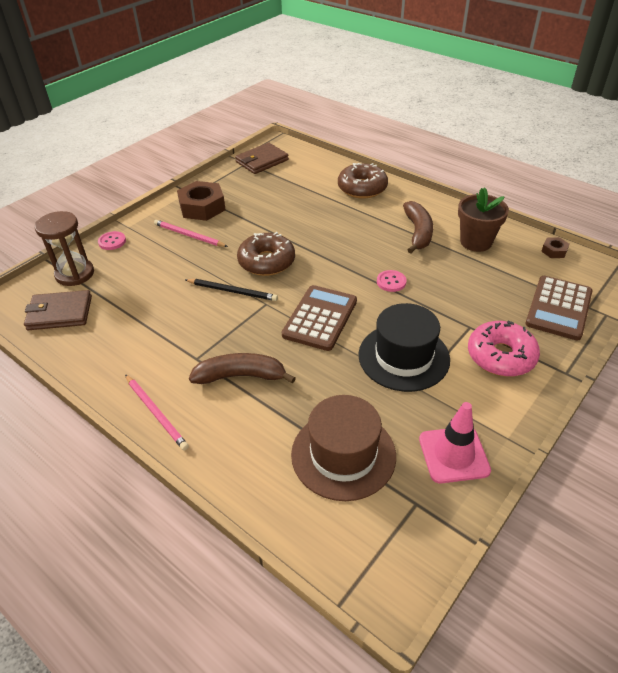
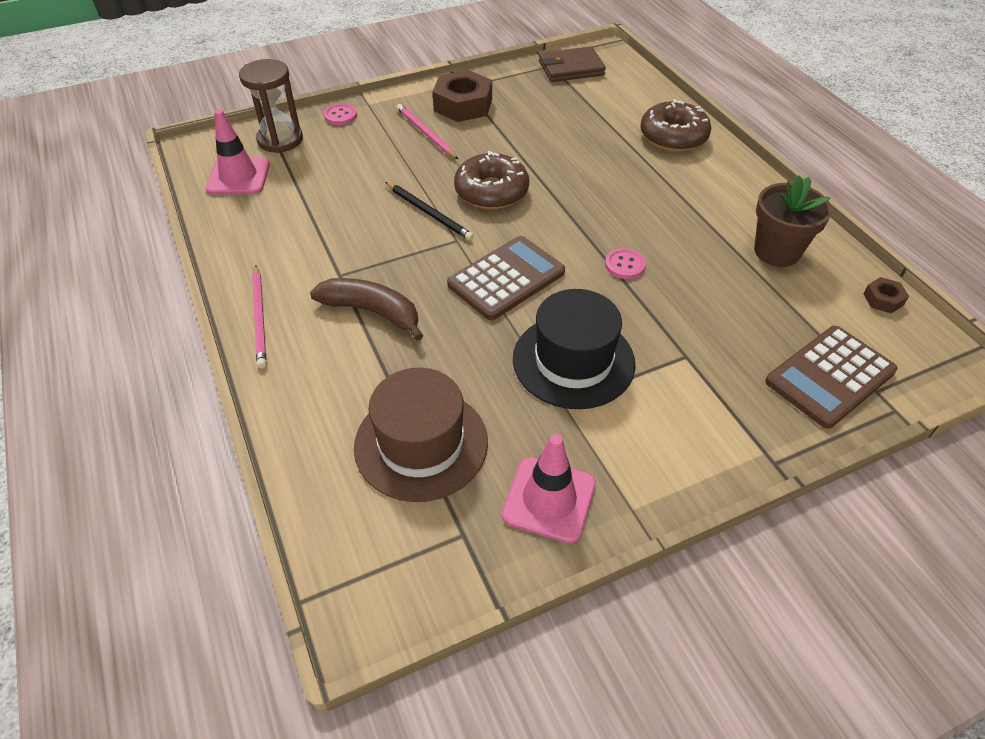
camera: 25 degrees right, 5 degrees up
(59, 313) = (238, 177): brown wallet -> pink traffic cone
(418, 232) = (705, 214): brown banana -> none
(501, 356) = (700, 407): pink donut -> none

